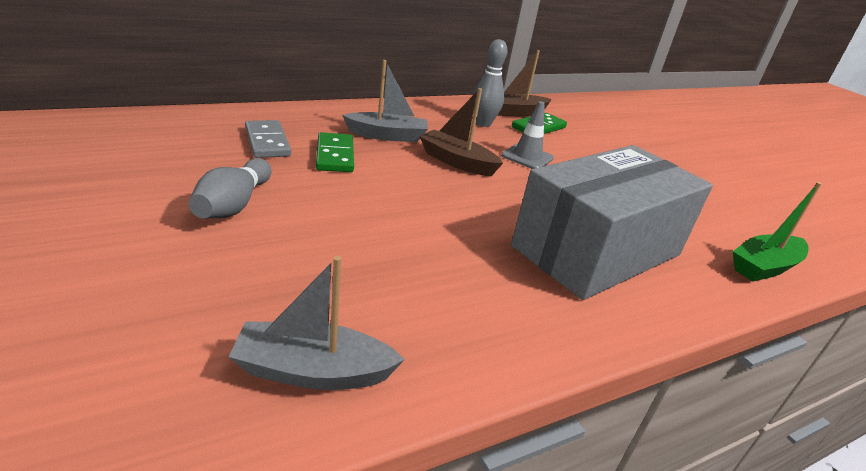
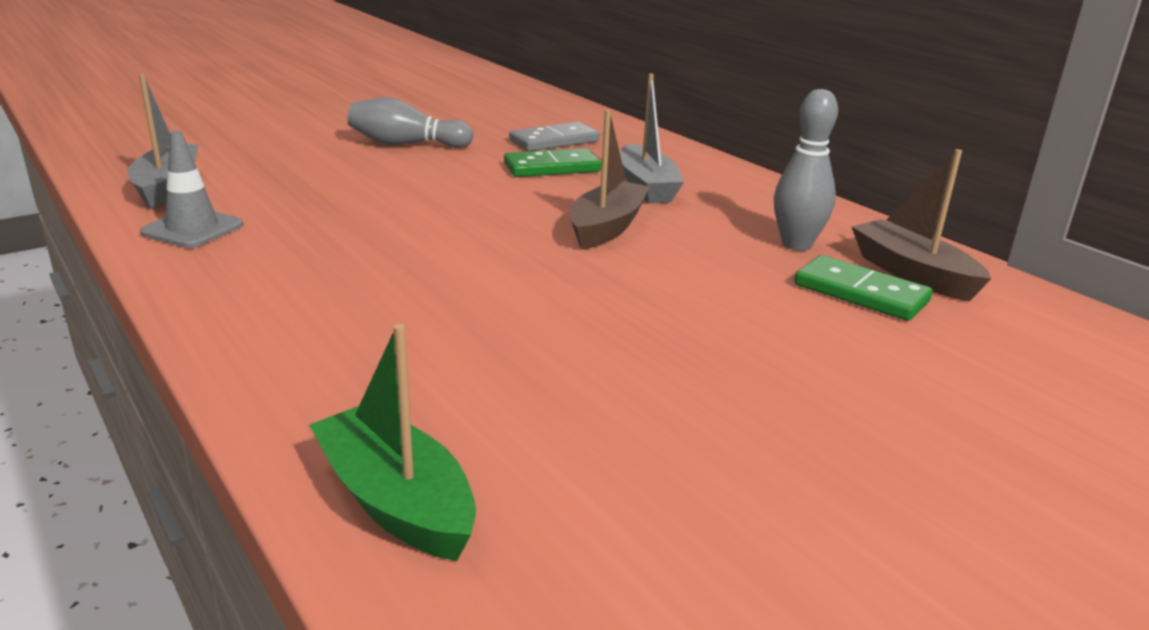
camera: 85 degrees right, 5 degrees down
(527, 157) = (691, 277): grey traffic cone -> grey traffic cone (192, 229)
(597, 251) = (392, 317): grey box -> none

